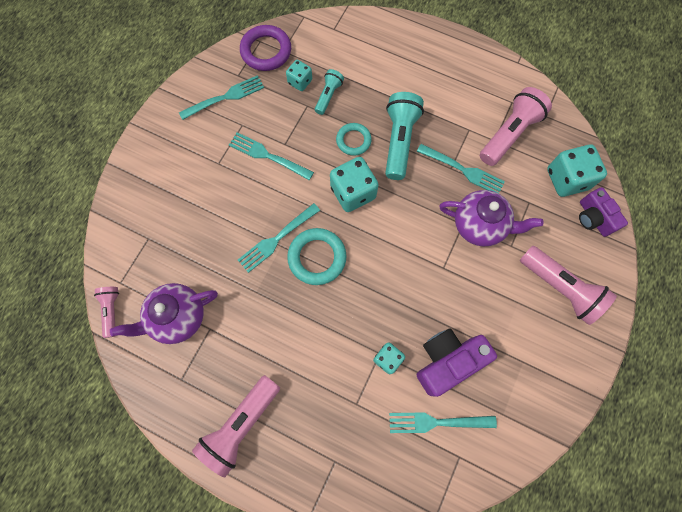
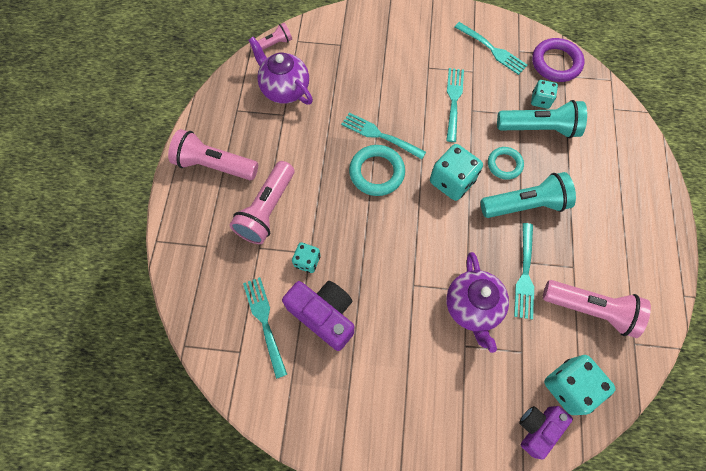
camera: 70 degrees right, 5 degrees down
(328, 96) = (539, 128): turquoise flashlight -> turquoise flashlight, size x1.82
(560, 288) = (441, 409): pink flashlight -> pink flashlight (267, 210)

